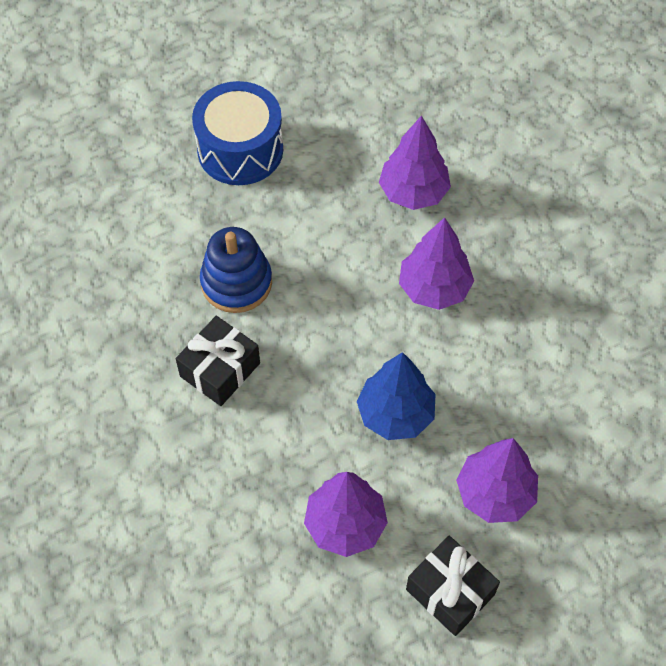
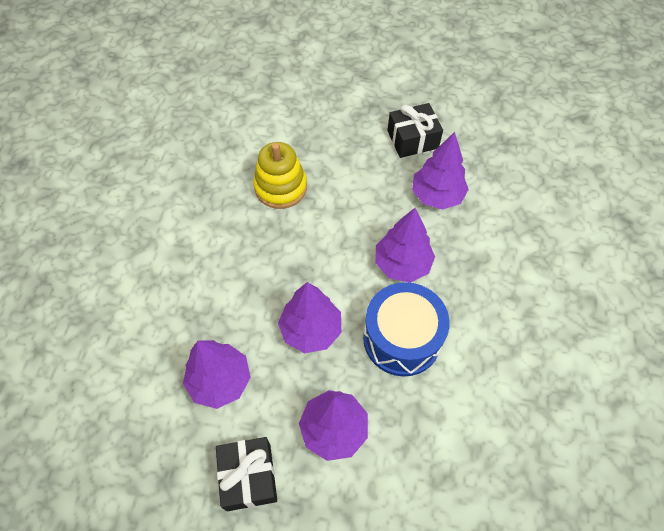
camera: 35 degrees right, 0 degrees up
(220, 369) = (227, 233): black gift -> black gift (412, 139)
(236, 282) = (280, 187): blue stacking toy -> yellow stacking toy
(240, 150) = (347, 112): blue drum -> blue drum (402, 338)
(395, 414) = (311, 330): blue tree -> purple tree

